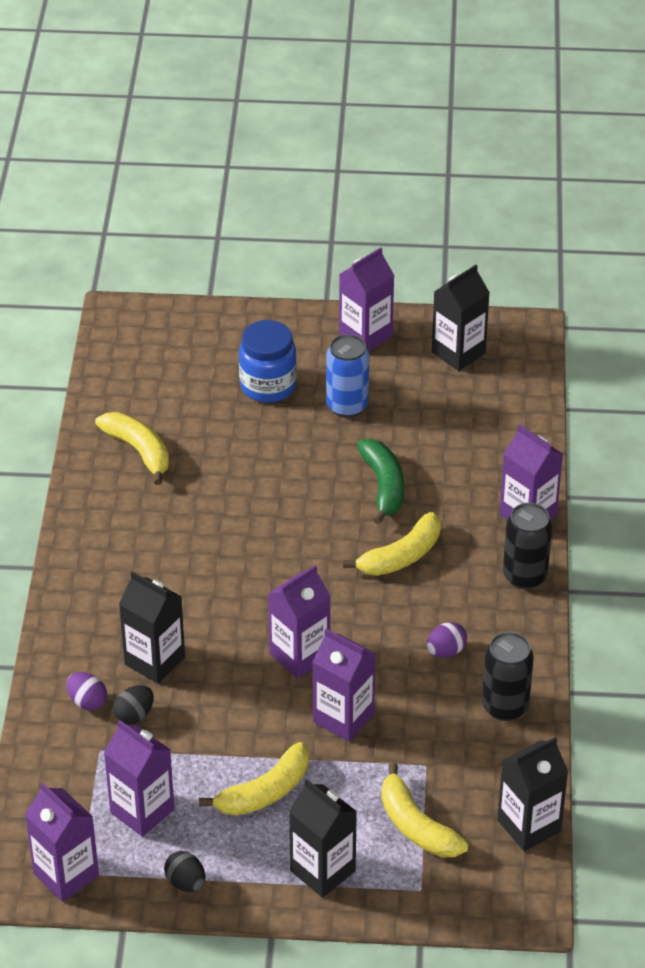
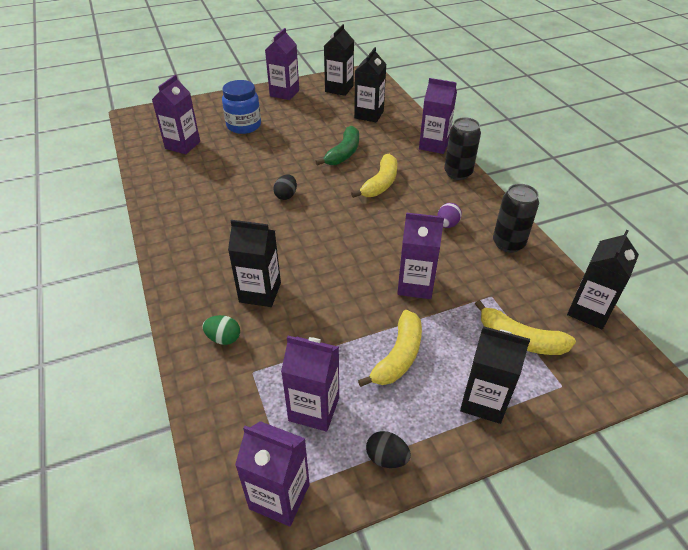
camera: 25 degrees left, 0 degrees up
(87, 701) = (223, 338): purple egg -> green egg
(134, 715) = (266, 335): black egg -> black egg (286, 195)
(139, 451) = (181, 175): yellow banana -> none
(299, 655) = (358, 256): purple carton -> purple carton (182, 145)
(347, 406) = (296, 123): blue can -> none
(383, 486) = (343, 153): green banana -> green banana turned 60 degrees clockwise
(470, 423) = (369, 115): none -> black carton

